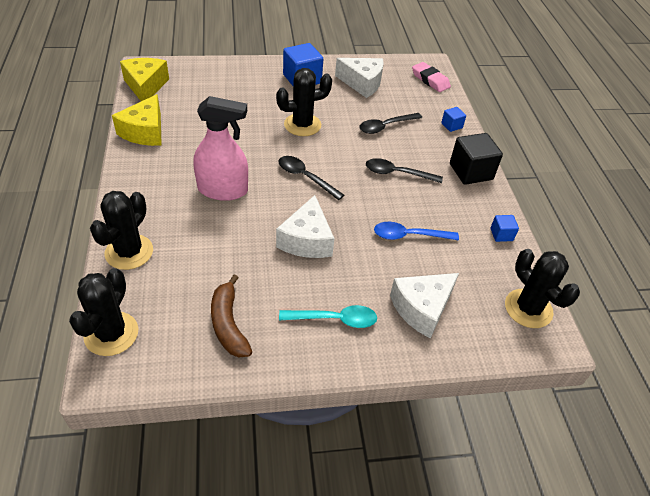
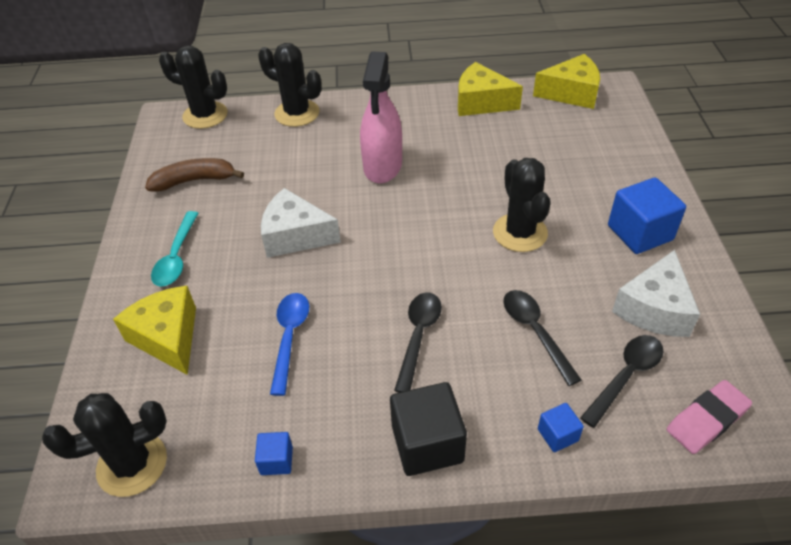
camera: 100 degrees right, 0 degrees up
(305, 177) = (406, 235): black spoon -> black spoon (626, 376)
(422, 309) = (168, 337): white cheese -> yellow cheese

